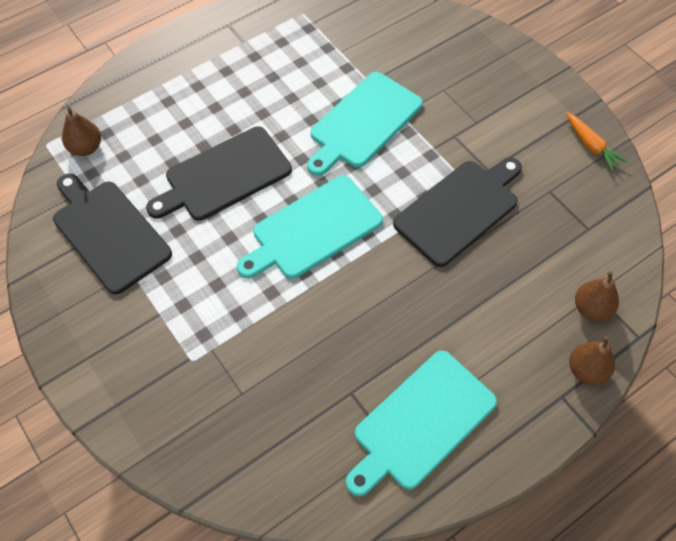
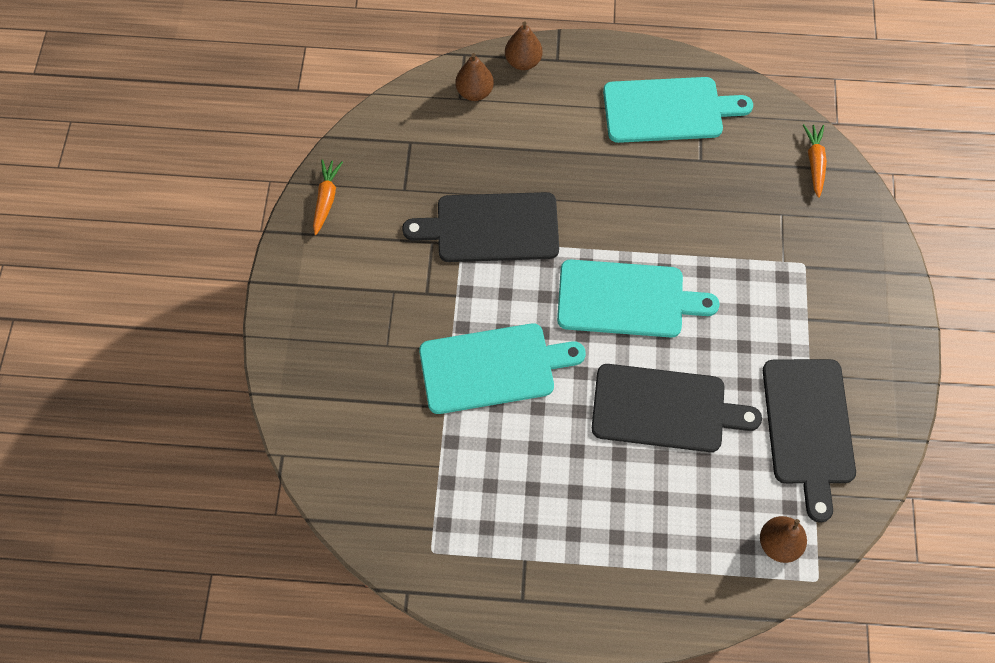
camera: 140 degrees left, 5 degrees up
(246, 472) = (814, 163): none -> orange carrot

